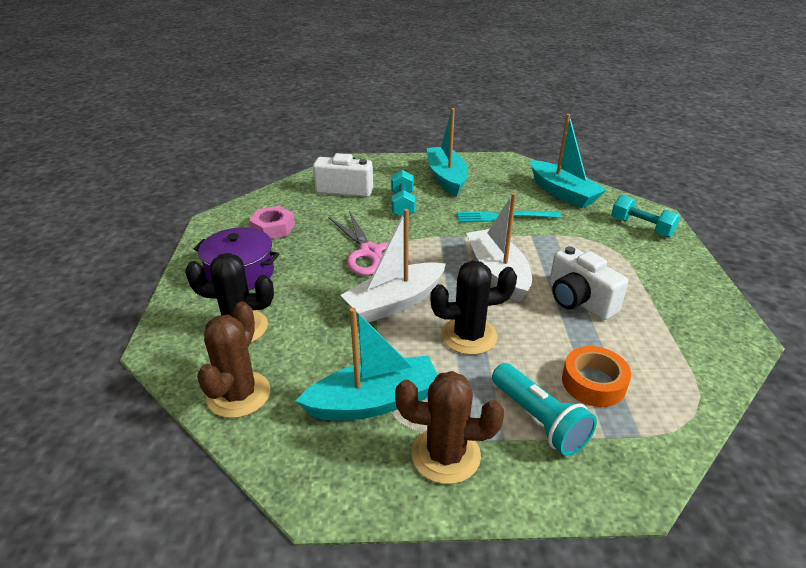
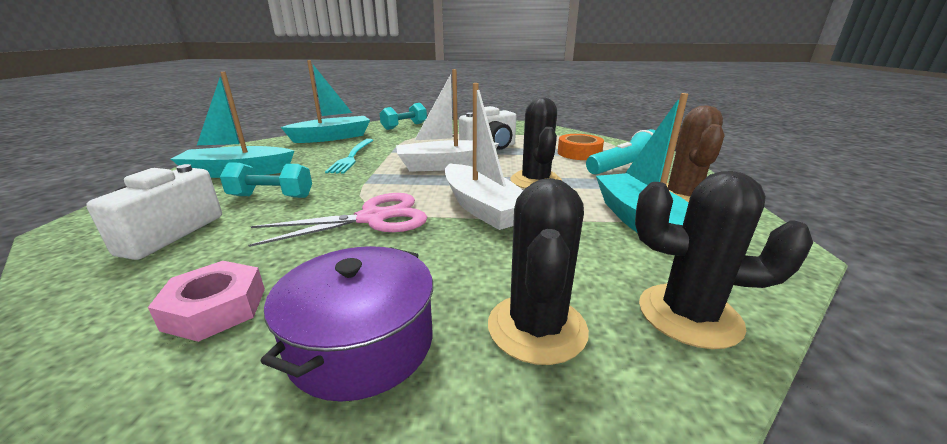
camera: 85 degrees left, 10 degrees down
(239, 394) = (689, 315): brown cactus -> black cactus

